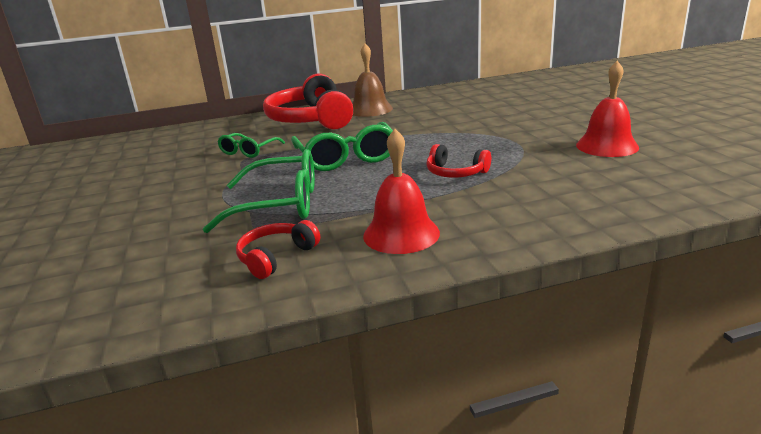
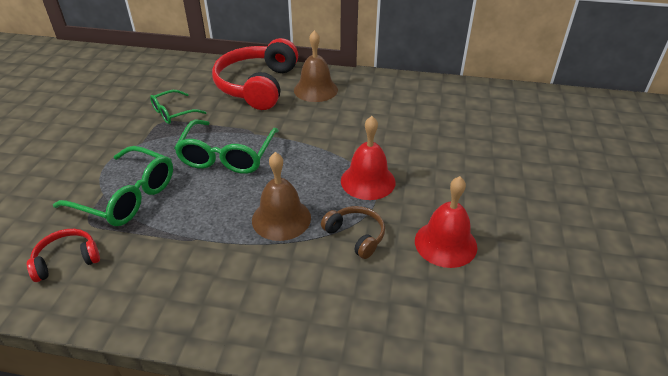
camera: 25 degrees right, 15 degrees up
(401, 234) = (163, 278): red bell -> red bell (368, 181)
(455, 172) = (281, 218): red headphones -> brown bell
(533, 162) = (355, 236): none -> brown headphones

